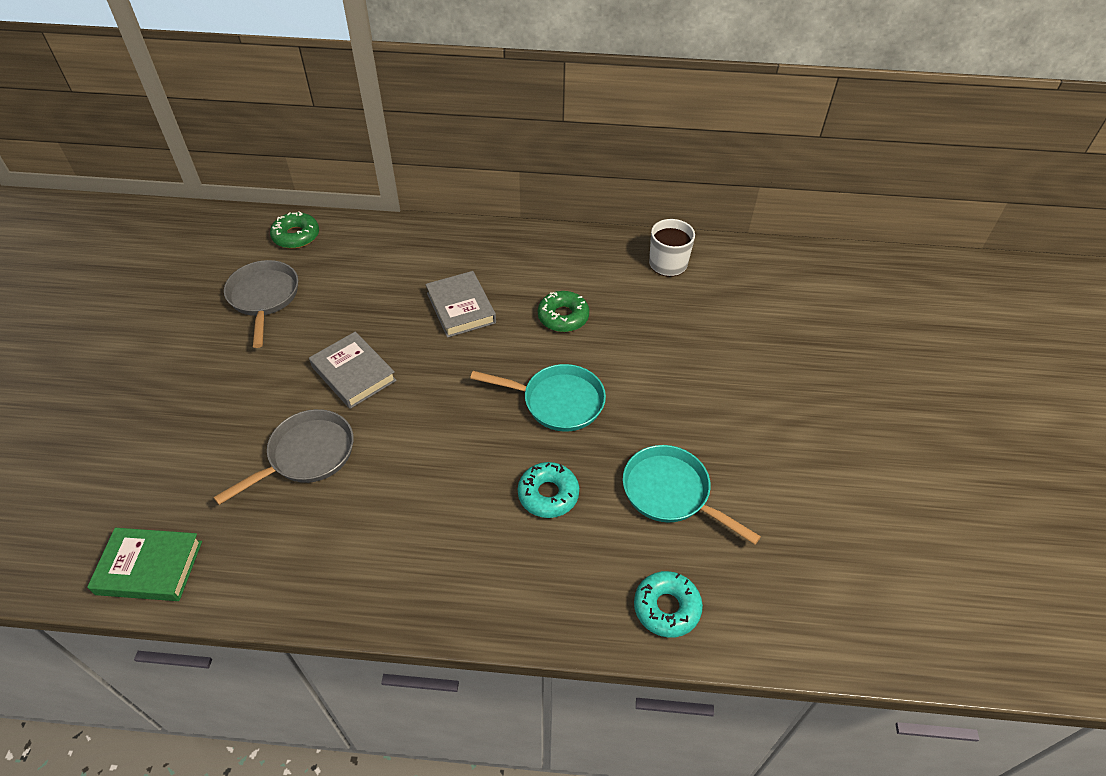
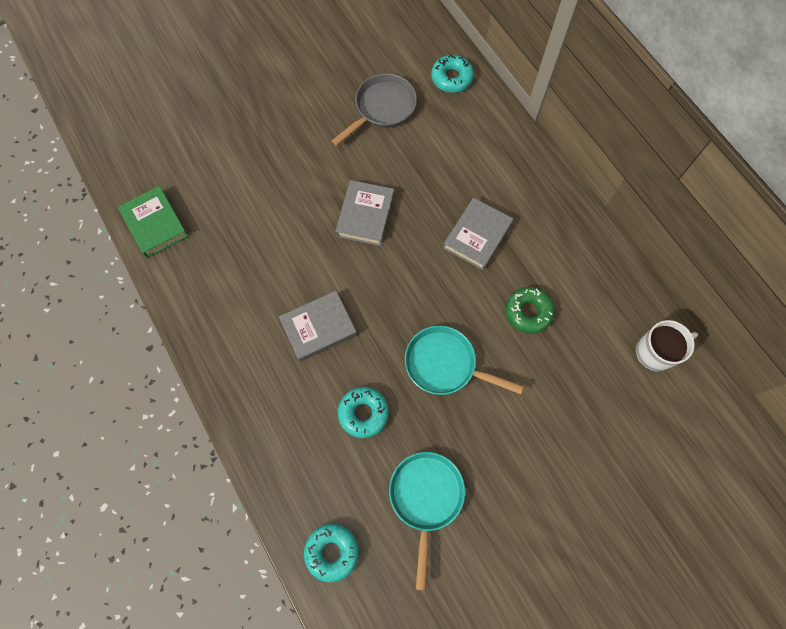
camera: 55 degrees right, 20 degrees up
(296, 236) = (451, 78): green donut -> turquoise donut
(306, 455) = (284, 241): grey pan -> none
(427, 480) = (318, 327): none -> grey book
(557, 401) = (445, 364): turquoise pan -> turquoise pan turned 135 degrees clockwise

